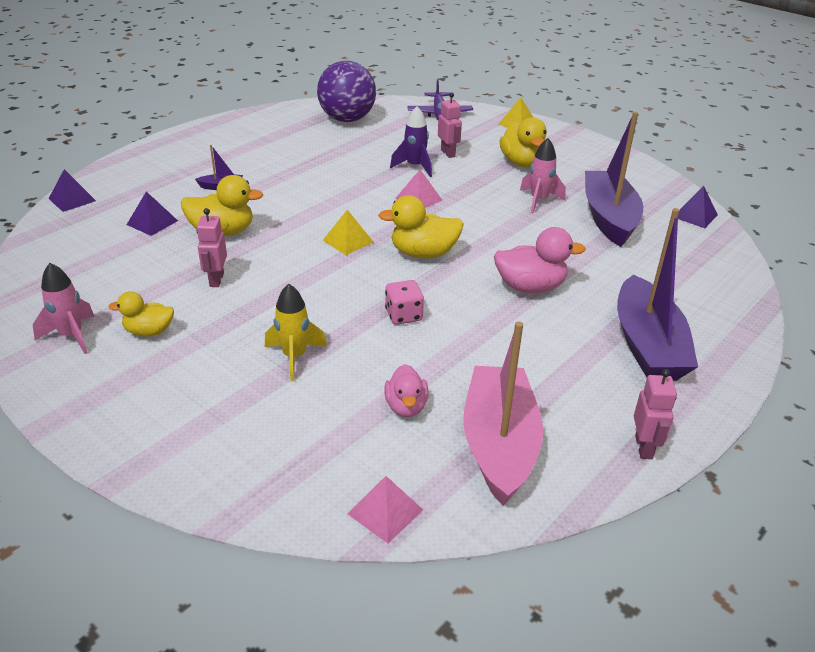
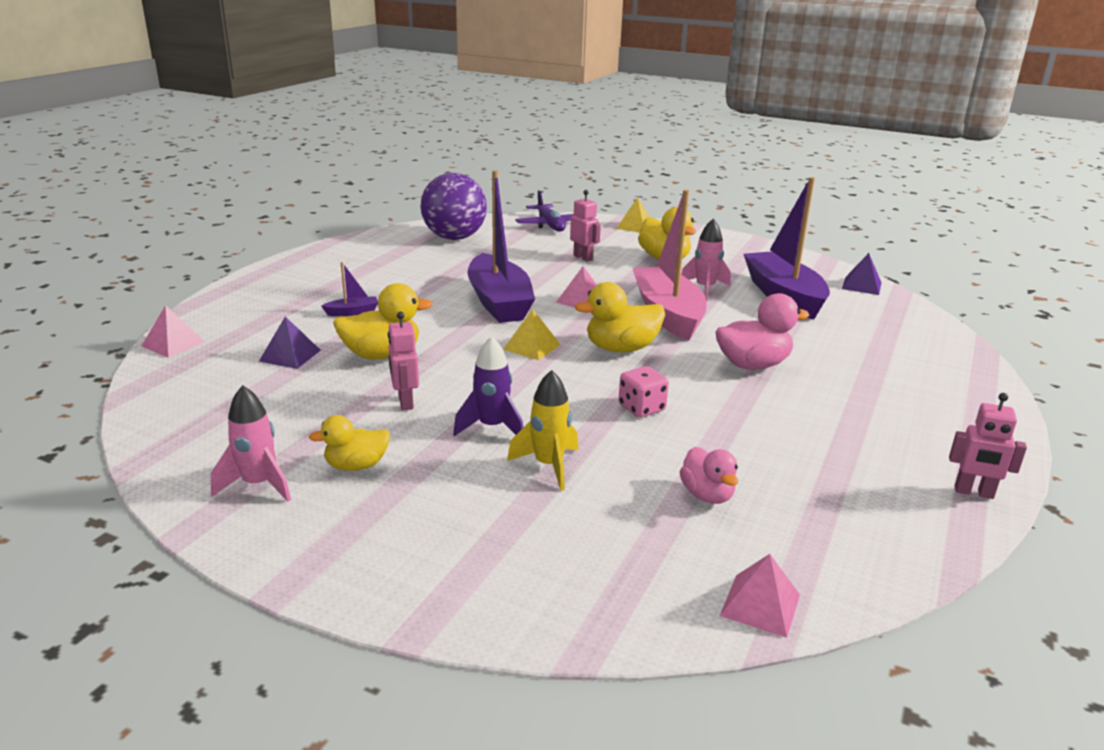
camera: 15 degrees left, 10 degrees down
(72, 199) = (173, 344): purple pyramid -> pink pyramid
(415, 167) = (557, 272): purple rocket -> purple rocket (492, 427)
(499, 444) = (831, 515): pink boat -> pink boat (667, 314)
(644, 447) = (973, 492): pink robot -> pink robot turned 120 degrees clockwise
(647, 345) = (905, 400): purple boat -> purple boat (499, 302)

